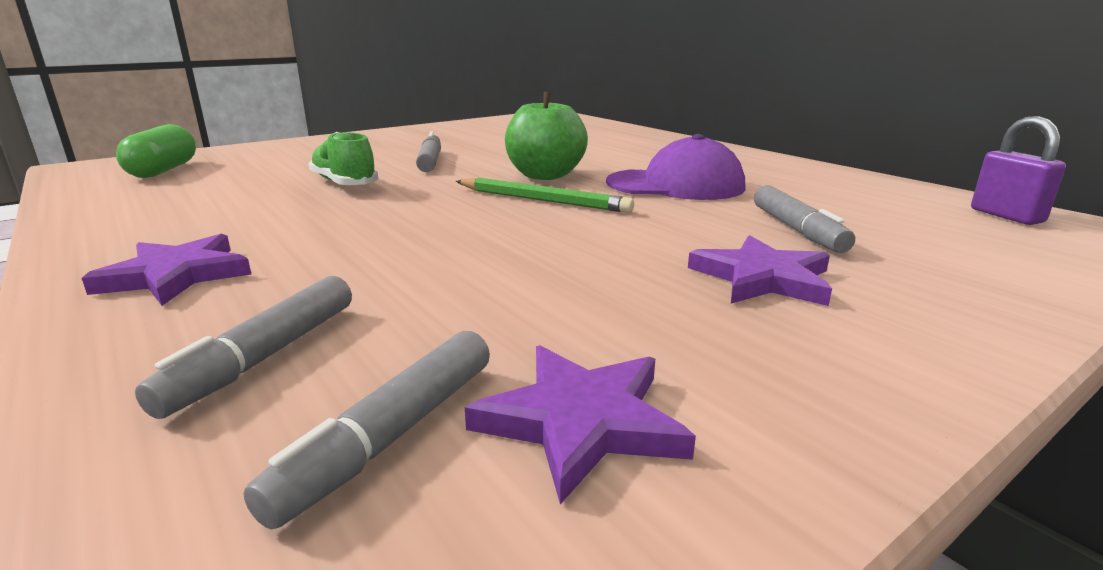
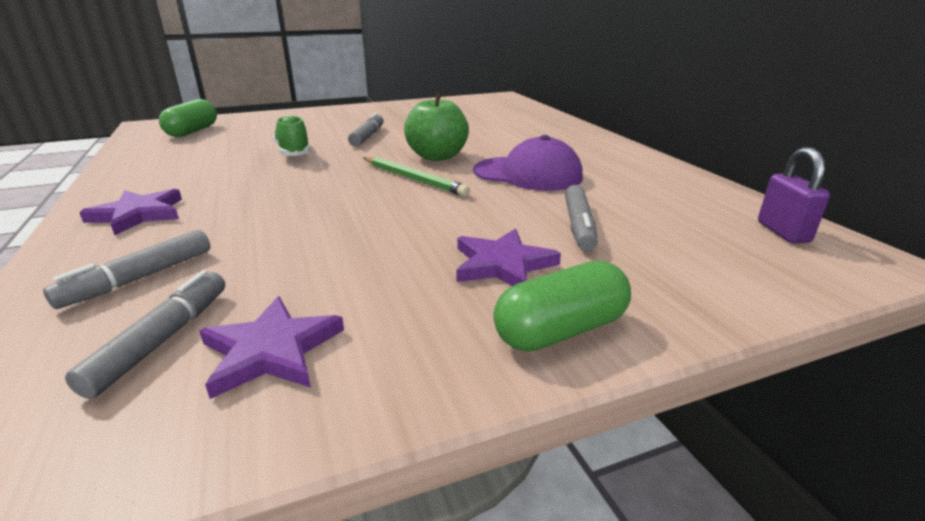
camera: 15 degrees right, 5 degrees up
(391, 435) = (161, 340): grey marker -> grey marker turned 150 degrees clockwise
(917, 339) = (560, 330): none -> green capsule

